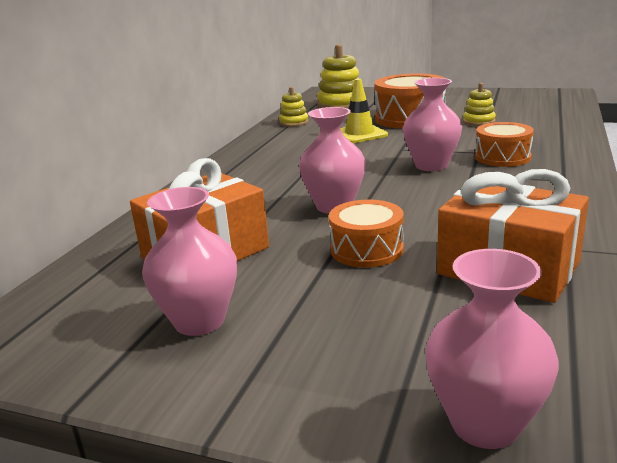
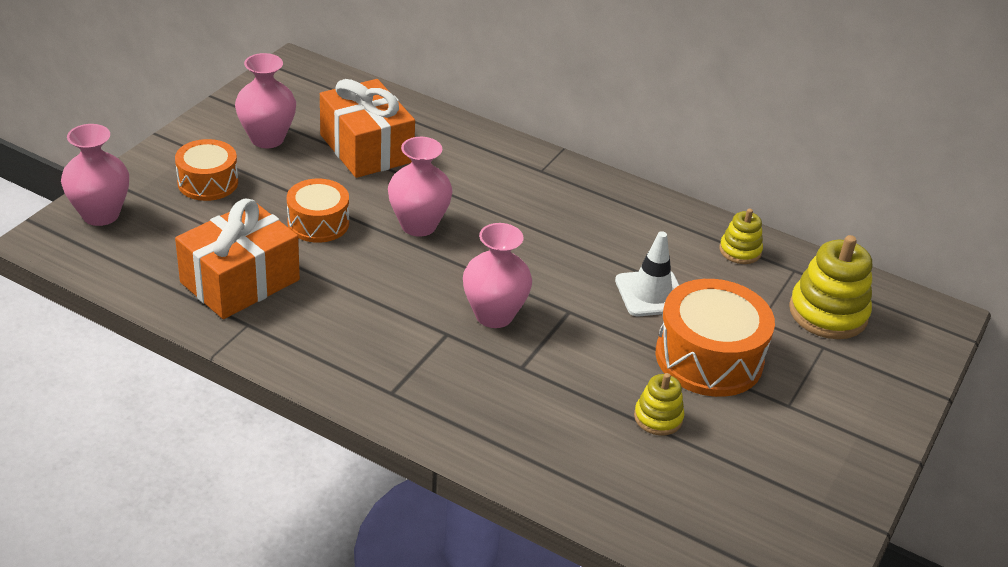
camera: 95 degrees right, 15 degrees up
(359, 134) = (651, 293): yellow traffic cone -> white traffic cone
(502, 157) = (489, 378): orange drum -> orange drum (208, 182)

